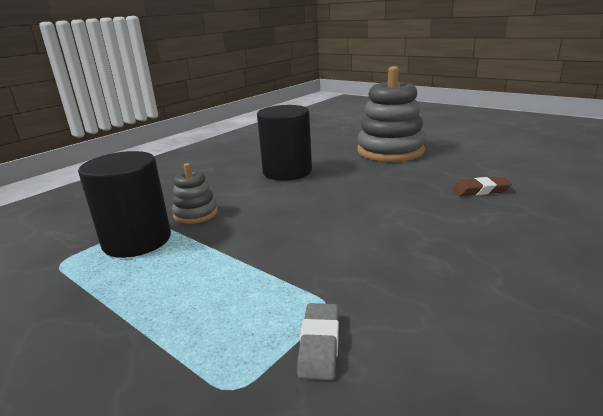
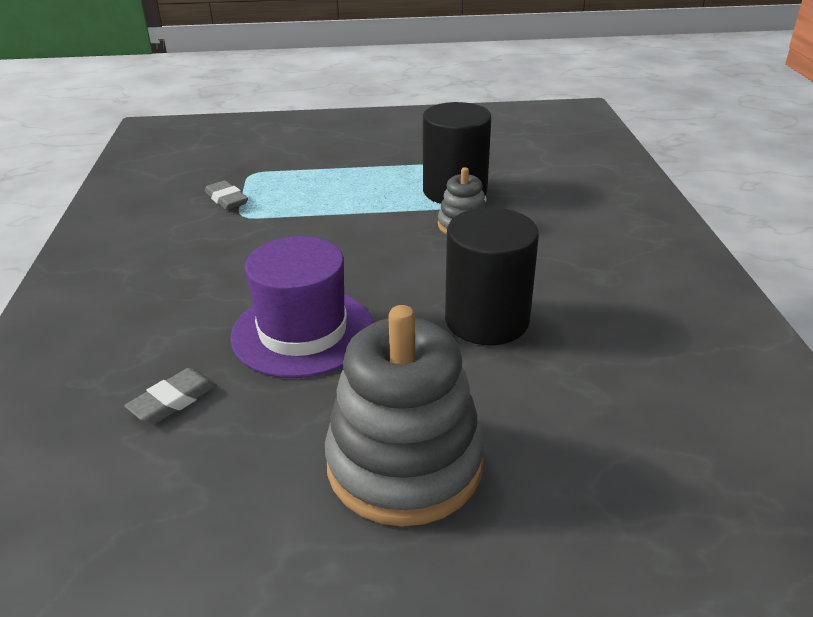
camera: 135 degrees right, 10 degrees up
(382, 195) = (303, 332): none -> purple hat
(480, 190) = (173, 400): brown eraser -> grey eraser

